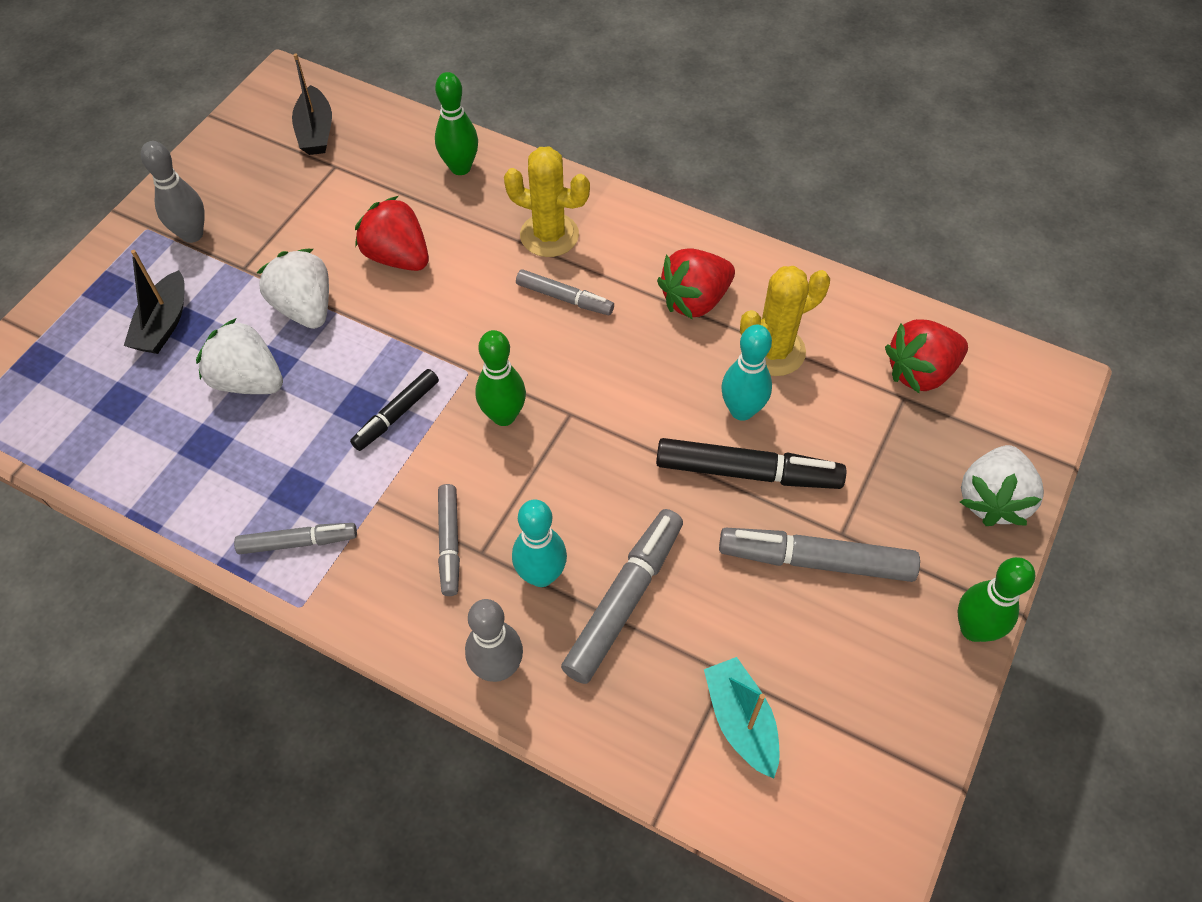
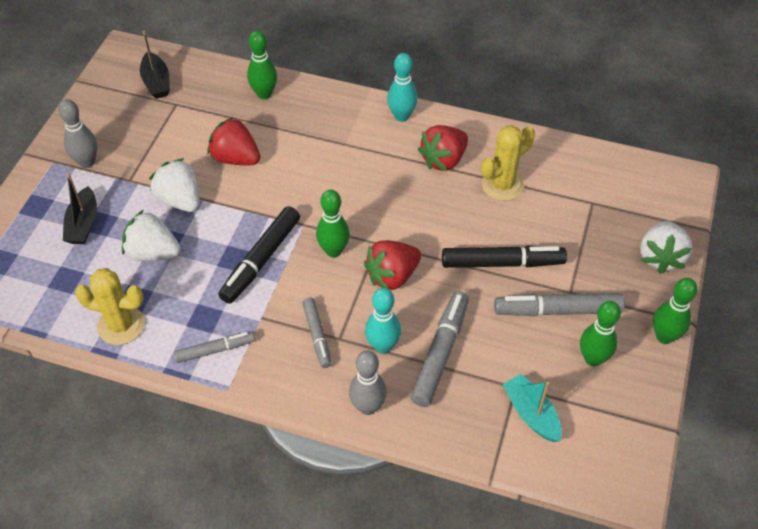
camera: 10 degrees left, 5 degrees down
(396, 414) = (261, 260): black marker -> black marker, size x1.63
(549, 235) = (336, 131): yellow cactus -> yellow cactus (121, 325)
(564, 298) = (356, 170): grey marker -> none
(741, 410) = (490, 225): turquoise bowling pin -> turquoise bowling pin (401, 116)
(854, 647) = (593, 358): none -> green bowling pin
(920, 372) = (599, 185): red strawberry -> red strawberry (392, 276)

